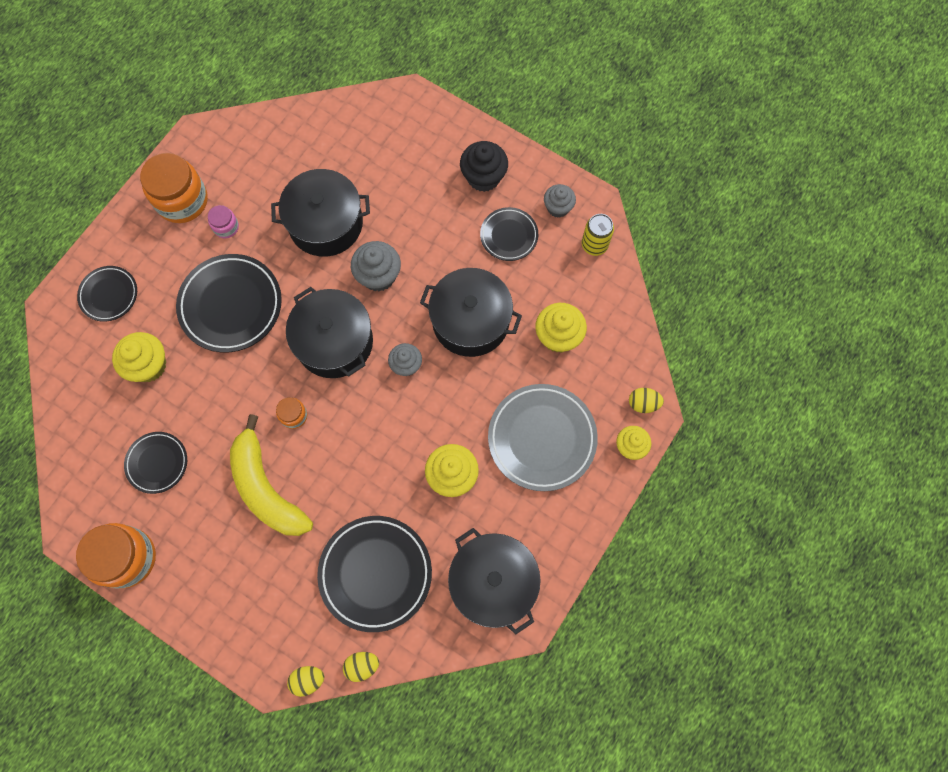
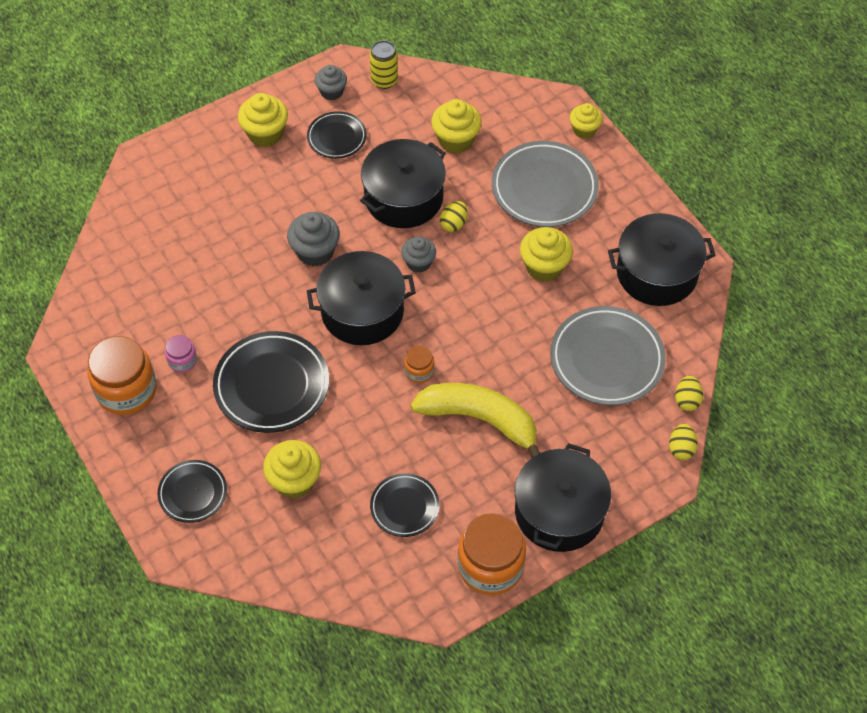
camera: 65 degrees left, 15 degrees down
(266, 488) = (480, 419): yellow banana -> yellow banana turned 150 degrees counterclockwise
(325, 223) = (233, 274): black pot -> black pot (559, 512)
(375, 573) = (606, 359): black plate -> grey plate
(483, 177) = (265, 134): black cupcake -> yellow cupcake
(643, 403) = (550, 106): yellow egg -> yellow egg (453, 224)

